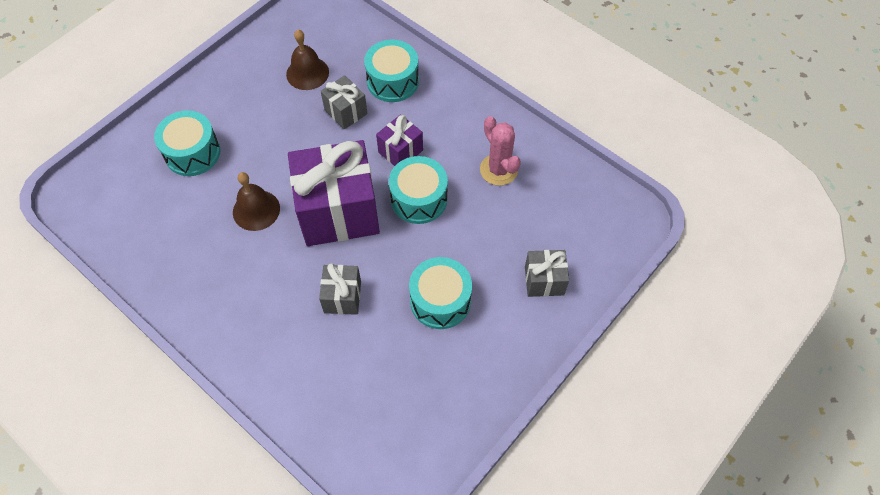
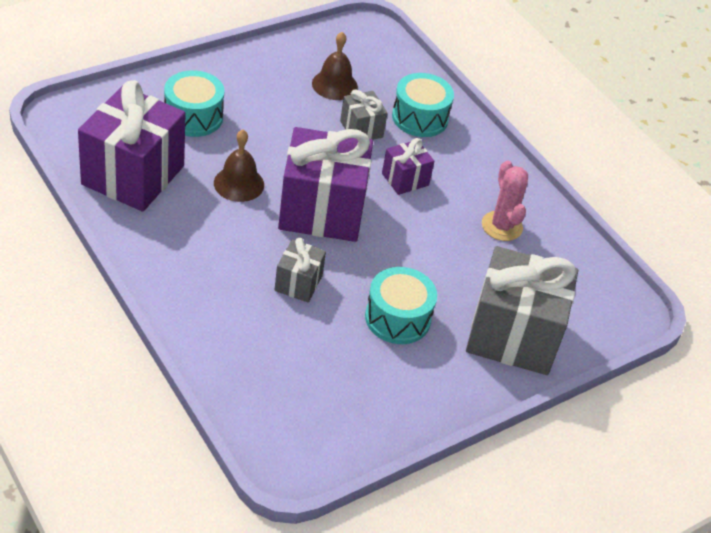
camera: 10 degrees right, 15 degrees down
(158, 236) = (133, 175): none -> purple gift
(419, 199) = (408, 225): turquoise drum -> none
(544, 281) = (513, 335): grey gift -> grey gift, size x2.08

